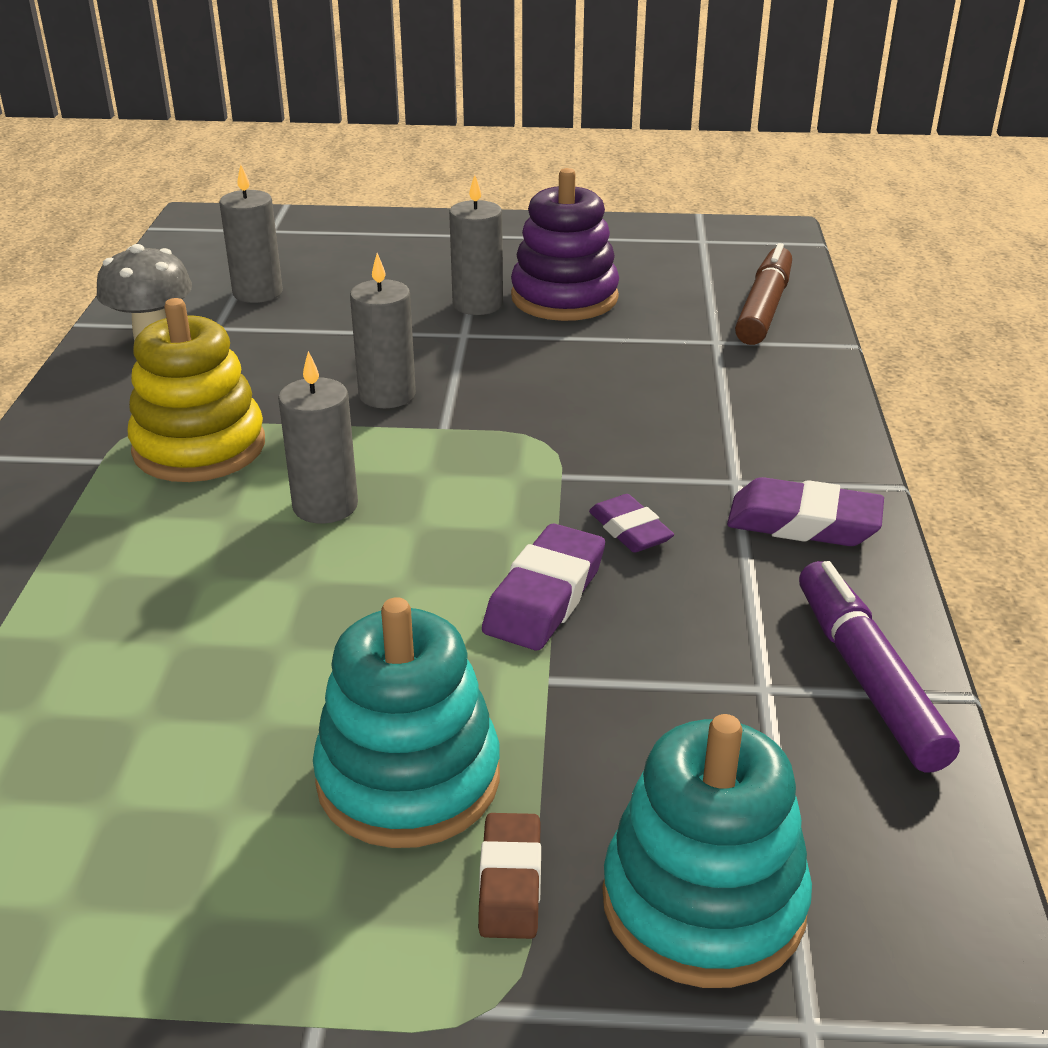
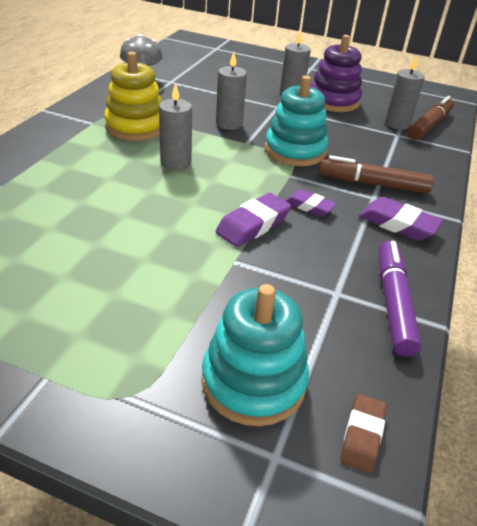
camera: 15 degrees right, 5 degrees up
(257, 293) = (196, 71): grey candle -> grey candle (396, 124)
(408, 778) = (147, 285): turquoise stacking toy -> turquoise stacking toy (295, 151)
(510, 882) = (167, 344): brown eraser -> brown eraser (362, 436)
(630, 530) = (309, 206): purple eraser -> purple eraser turned 45 degrees counterclockwise
(720, 454) = (372, 184): none -> brown marker

